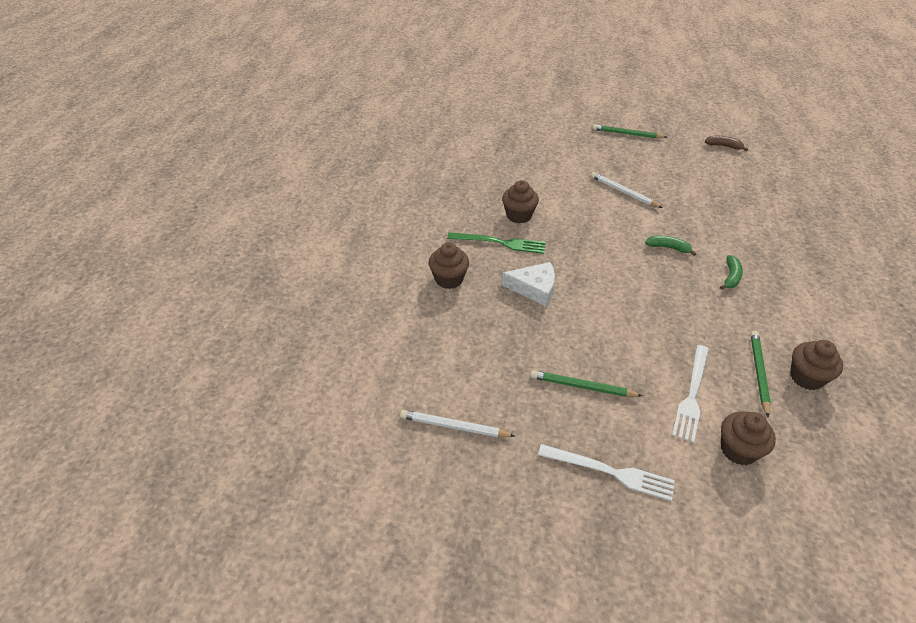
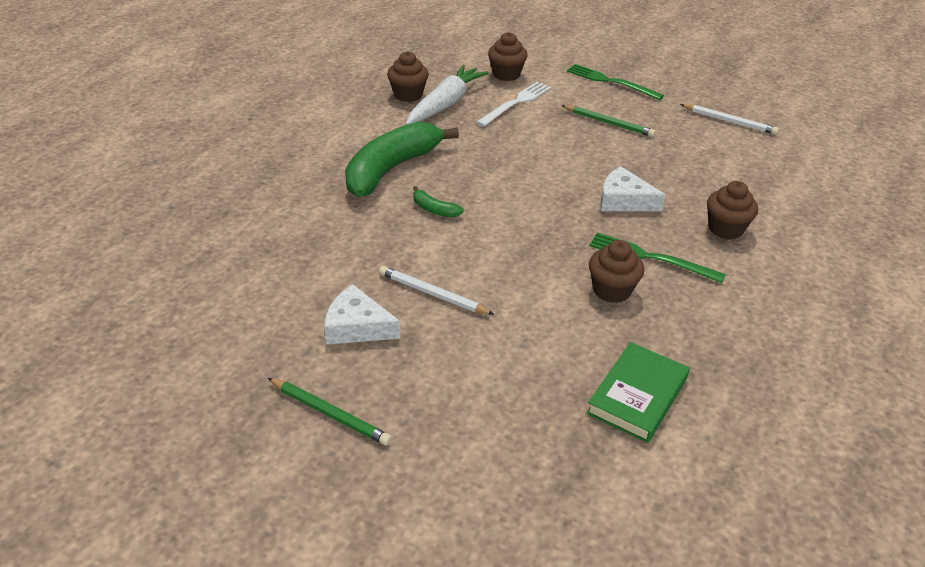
camera: 165 degrees left, 5 degrees down
(487, 165) = (637, 396): none -> green book
(610, 472) = (611, 82): white fork -> green fork
(623, 192) = (432, 294): white pencil -> white pencil turned 150 degrees clockwise
(649, 168) = (357, 327): none -> white cheese
(723, 146) = (185, 342): brown banana -> none
(731, 277) = (391, 169): green banana -> green banana, size x2.46
(758, 373) = (445, 104): green pencil -> white carrot

